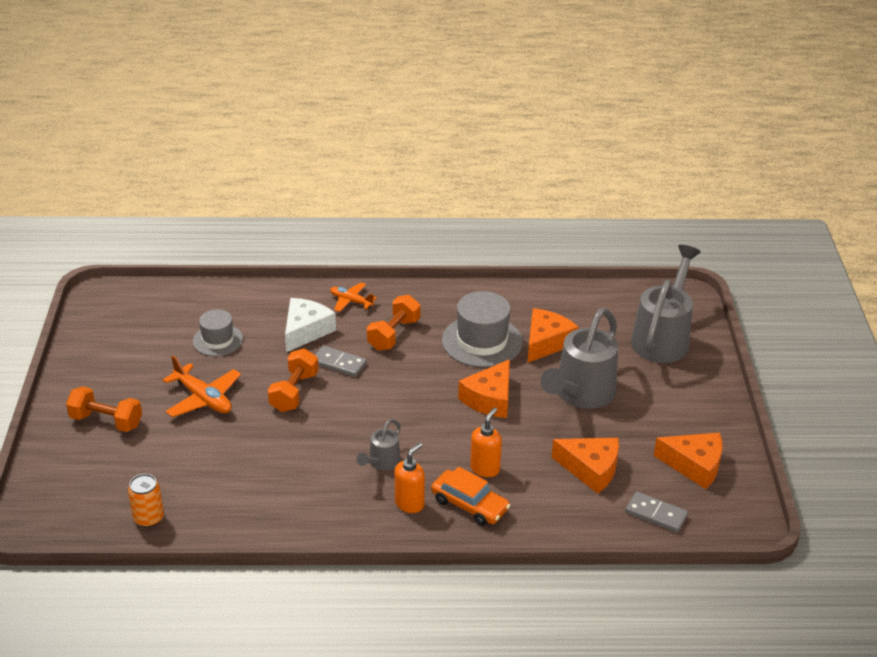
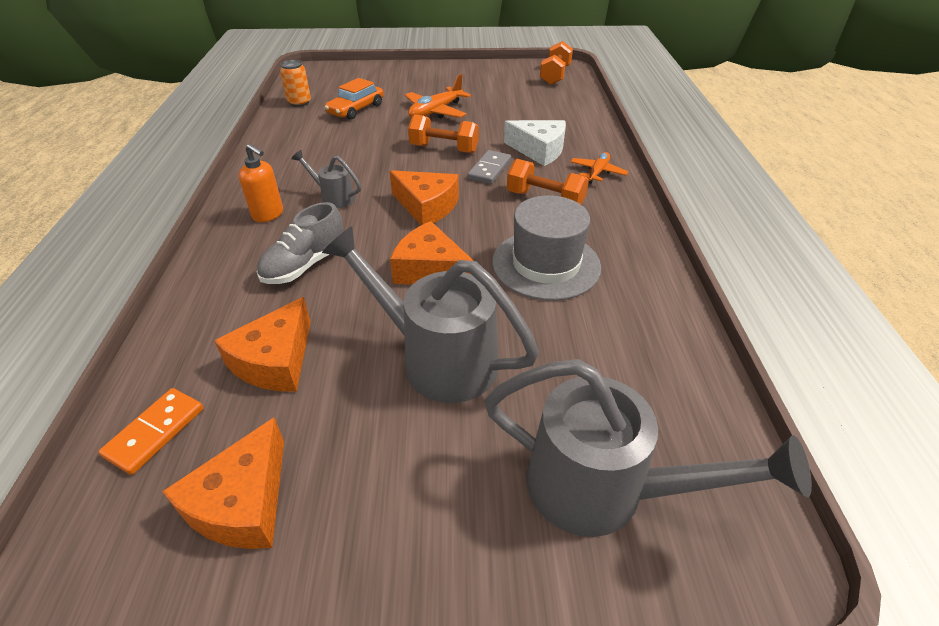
camera: 90 degrees right, 5 degrees up
(106, 421) = (410, 81): orange dumbbell -> orange dumbbell (555, 75)
(218, 340) = (516, 112): grey hat -> none
(469, 504) = (250, 253): orange car -> orange car (356, 109)
(485, 468) = (305, 265): orange soap dispenser -> grey shoe
(546, 342) = (556, 325): orange cheese -> orange cheese (427, 206)
(656, 514) = (155, 432): grey domino -> orange domino

